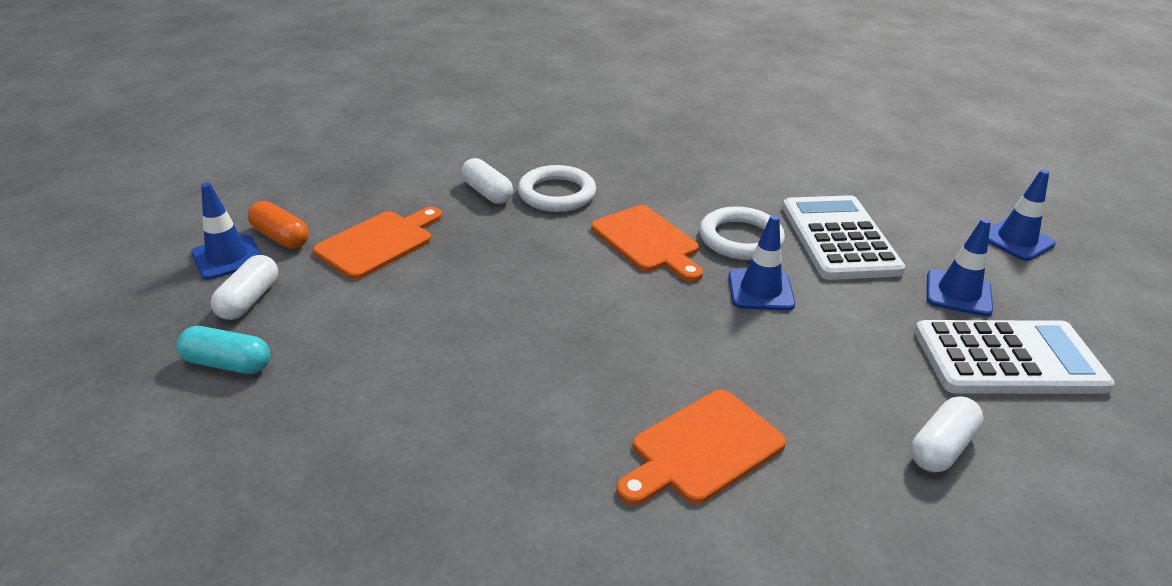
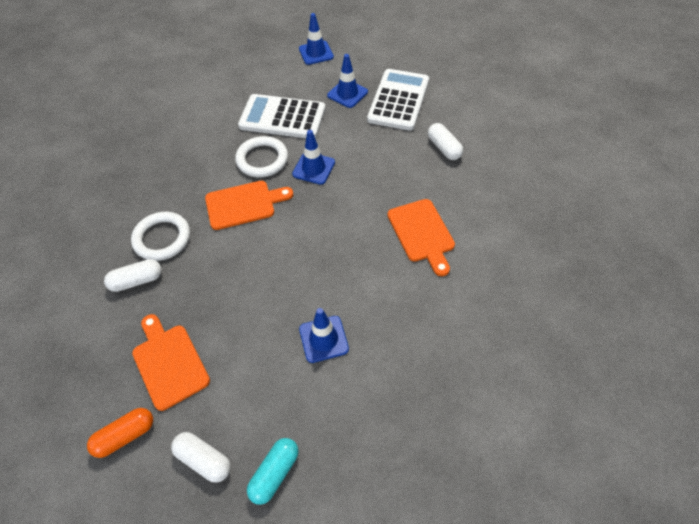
camera: 70 degrees left, 20 degrees up
(227, 257) = (135, 479): blue traffic cone -> blue traffic cone (323, 339)

